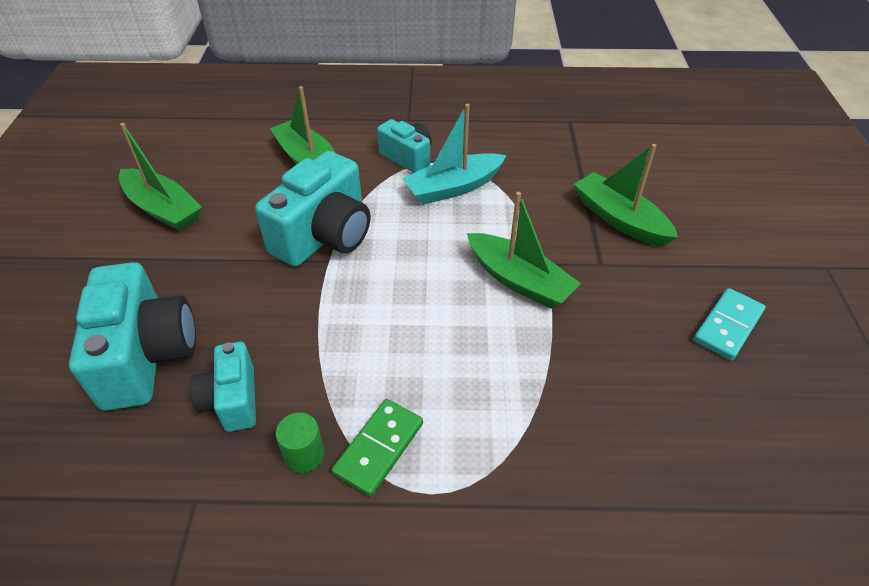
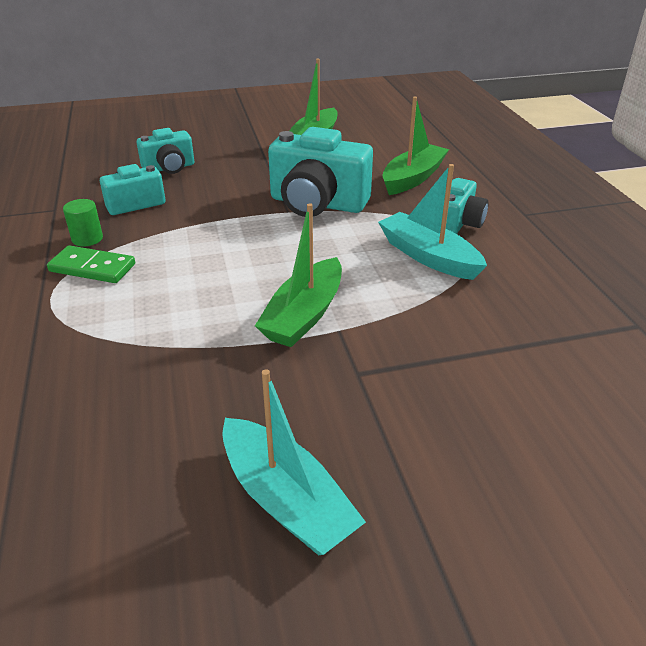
camera: 75 degrees right, 10 degrees down
(147, 356) = (169, 168): turquoise camera -> turquoise camera, size x0.58
(619, 219) = (452, 384): green boat -> none
(728, 326) = (286, 500): turquoise domino -> turquoise boat

